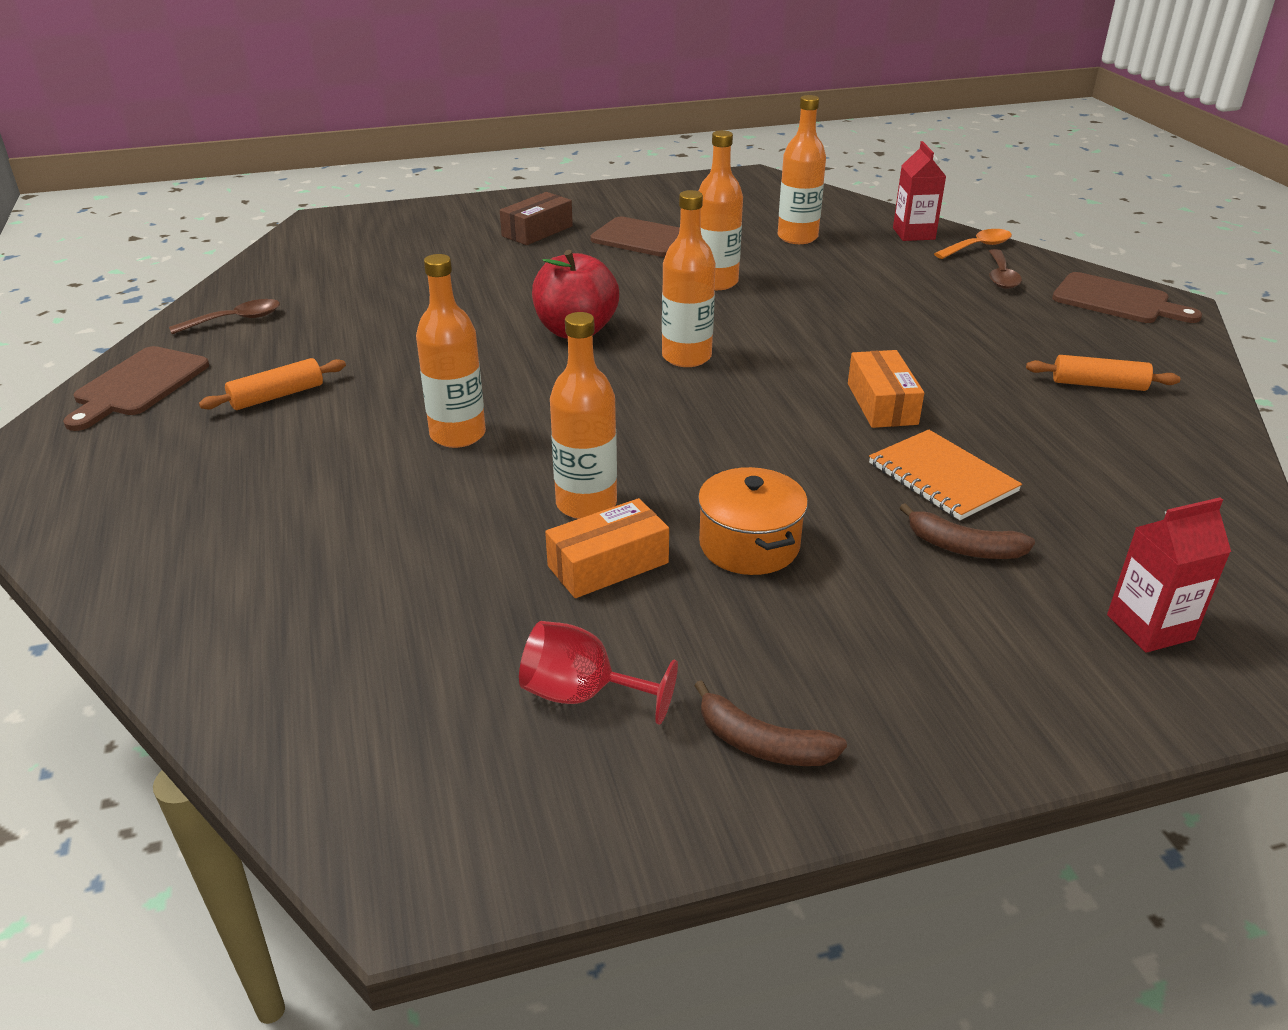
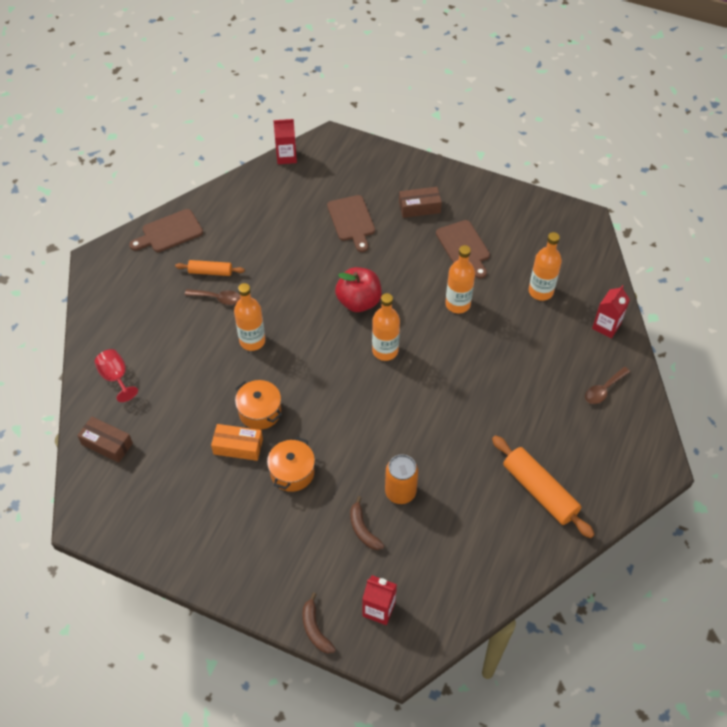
camera: 40 degrees right, 20 degrees up
(235, 320) = (234, 205): brown spoon -> brown spoon (217, 298)
(269, 254) = (286, 157): none -> red carton
(319, 707) = (107, 444): none -> brown box
(582, 694) = (178, 495): red goblet -> red goblet (116, 378)
(586, 504) = (260, 412): orange bottle -> orange pot
(762, 744) = (208, 552): brown banana -> brown banana (315, 629)
(882, 404) = (430, 436): orange box -> none
(942, 477) = (400, 492): orange notebook -> orange can
(977, 247) = (625, 359): orange spoon -> none
(1098, 384) = (540, 491): orange rolling pin -> orange rolling pin, size x1.74
(1116, 300) = (636, 446): brown cutting board -> brown cutting board (352, 221)

